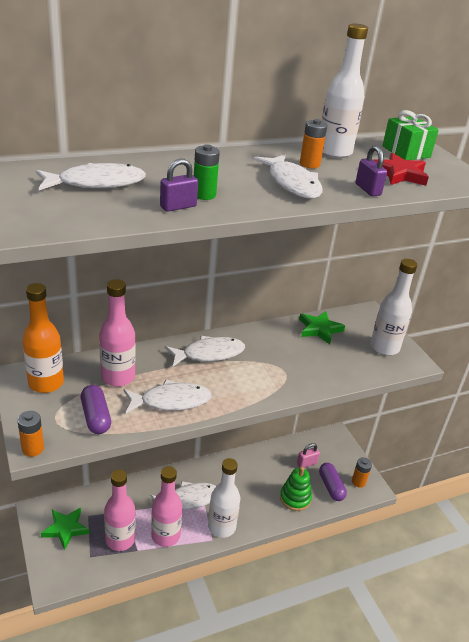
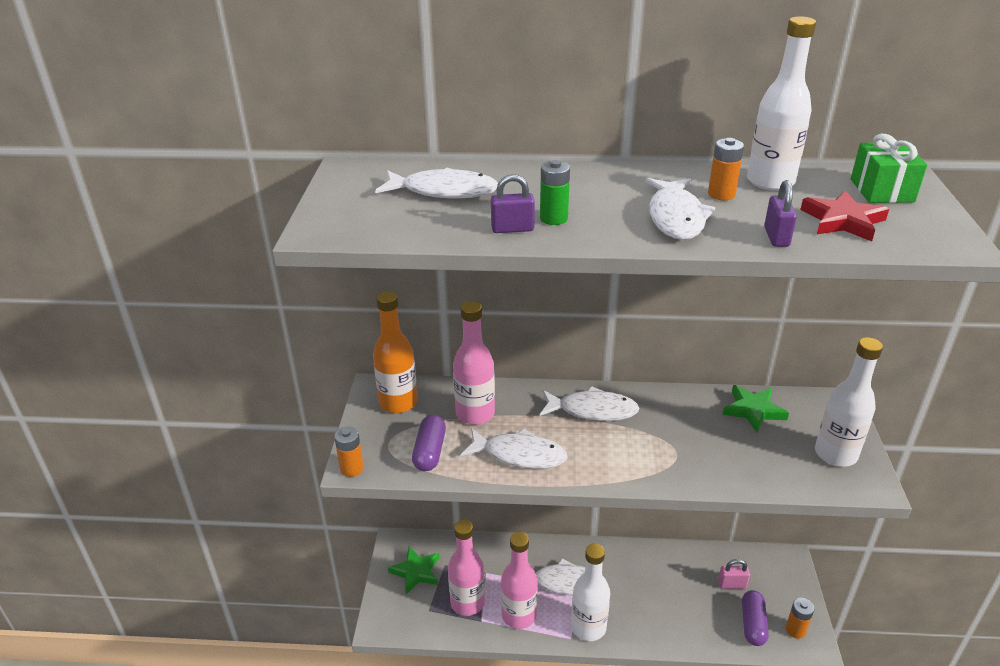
camera: 30 degrees right, 0 degrees up
(295, 498) = (697, 623): green stacking toy -> none

